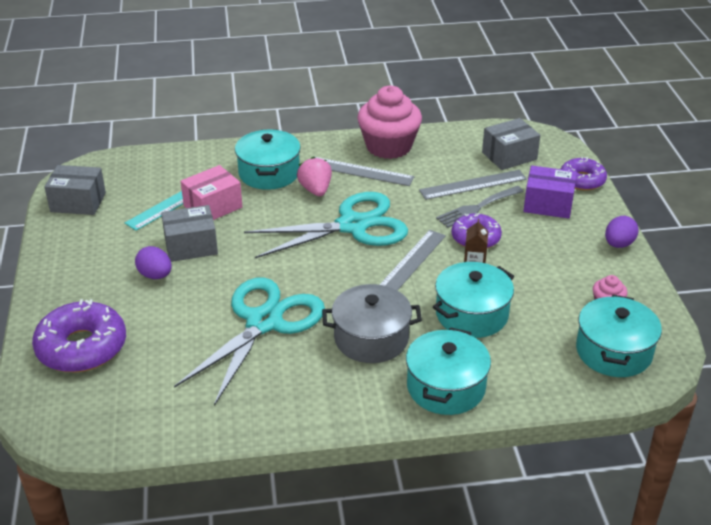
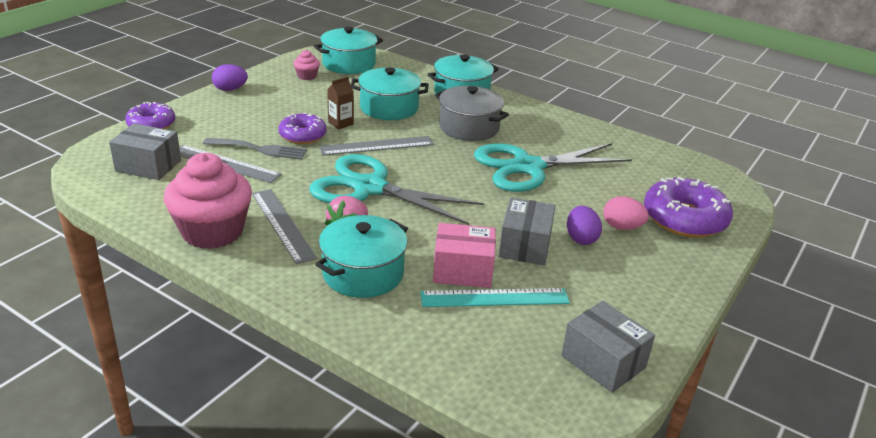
camera: 140 degrees left, 5 degrees down
(131, 305) = (622, 227): none -> pink egg
(191, 246) = (524, 246): grey box -> grey box turned 75 degrees clockwise
(548, 204) = (211, 126): purple box -> none

